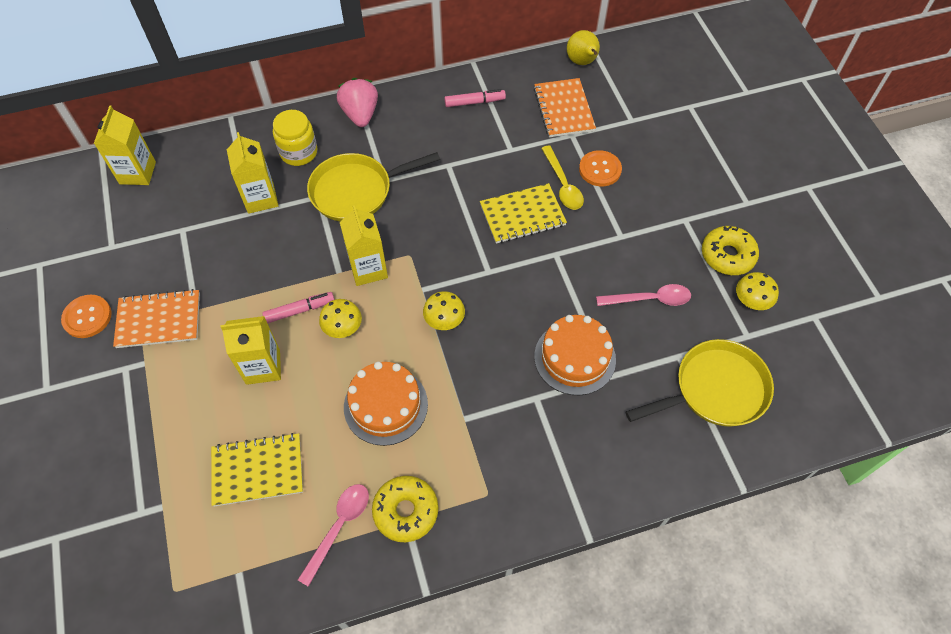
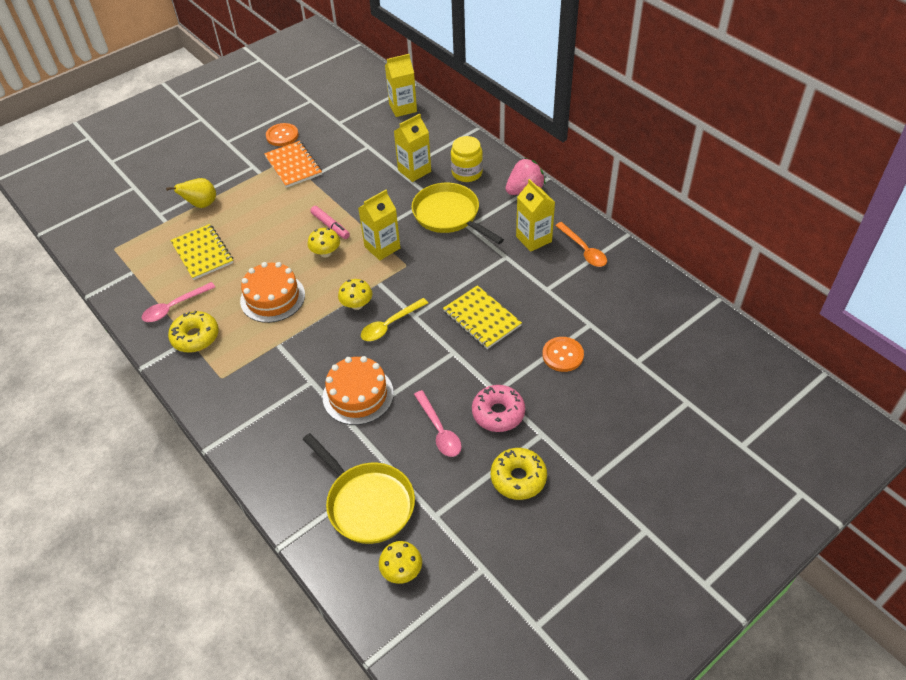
camera: 70 degrees right, 10 degrees down
(263, 367) = (278, 226): yellow carton -> yellow carton (533, 239)
(339, 527) = (174, 307): pink spoon -> pink spoon turned 135 degrees clockwise
(474, 102) = (583, 250): pink marker -> orange spoon
(563, 109) = (616, 309): orange notebook -> none
(563, 184) = (530, 335): yellow spoon -> yellow spoon (390, 325)
(582, 62) = (684, 305): yellow pear -> yellow pear (201, 205)
(648, 244) = (498, 413): none -> pink donut
(751, 301) = (475, 510): yellow mushroom -> yellow mushroom (402, 571)

